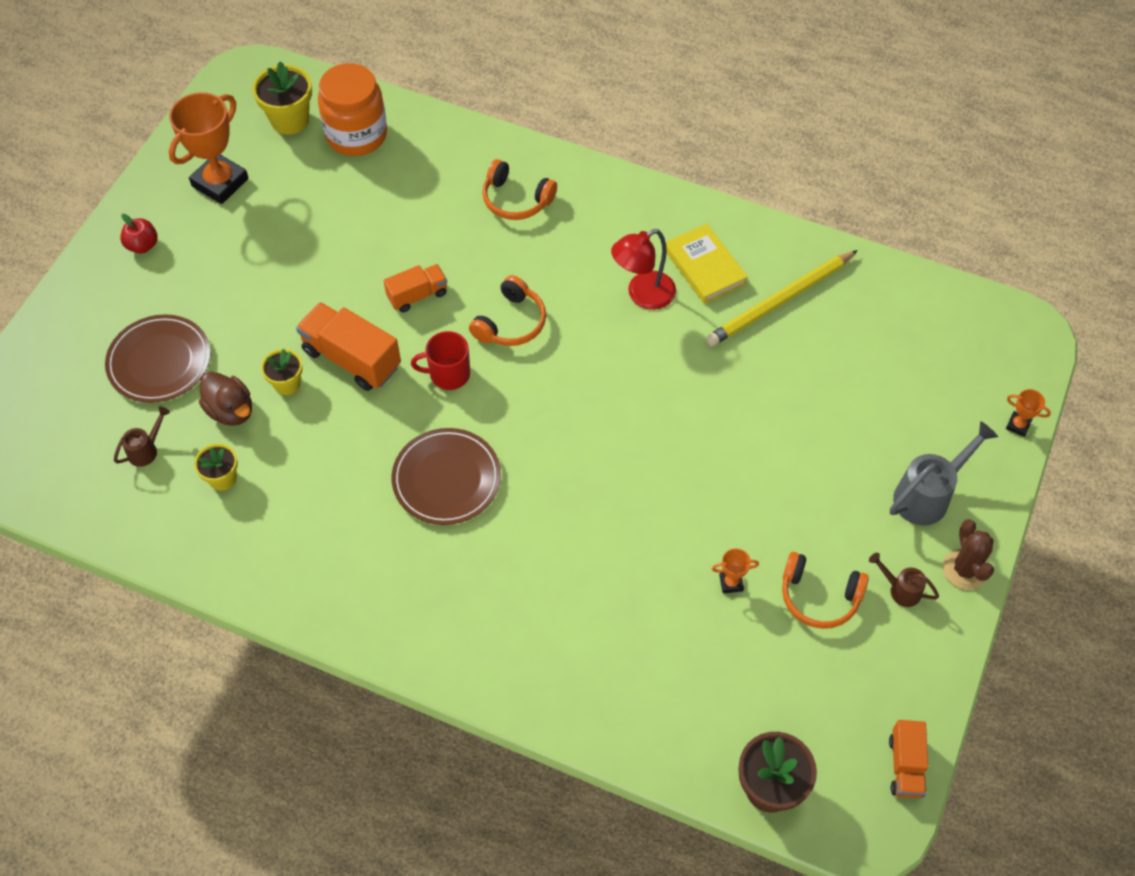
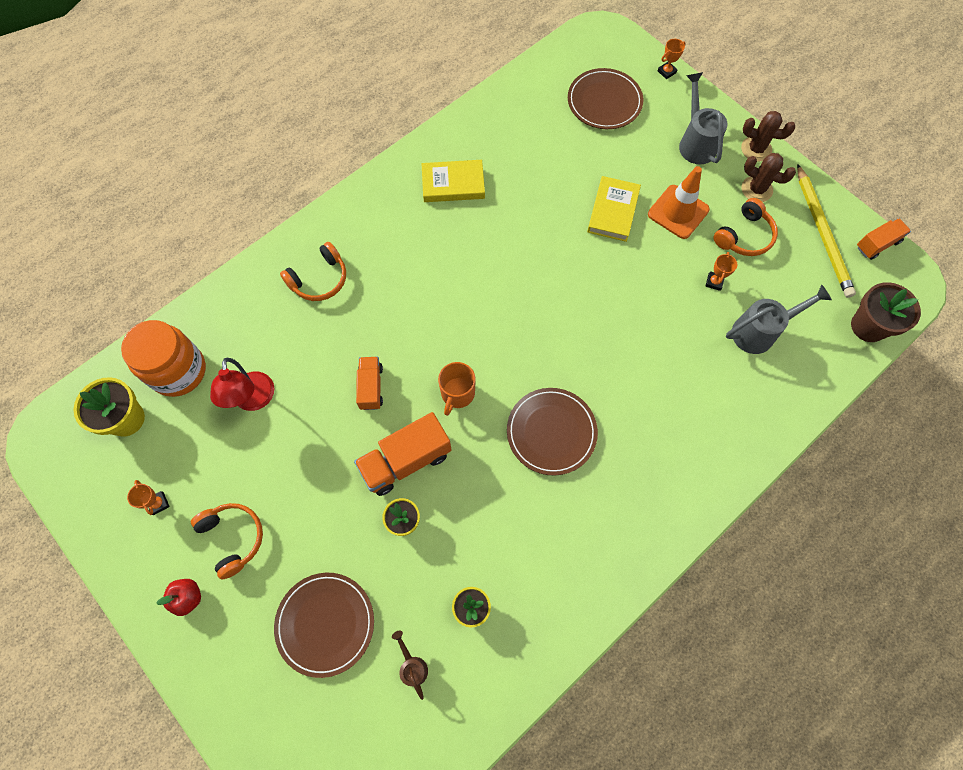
camera: 65 degrees left, 10 degrees up
(220, 182) = (158, 503): orange trophy -> orange trophy, size x0.44
(231, 410) = (407, 578): brown duck -> none
(448, 374) = (457, 393): red mug -> orange mug
(511, 322) = (433, 330): orange headphones -> orange headphones (233, 538)
(642, 295) = (456, 233): red lamp -> red lamp (253, 400)
(689, 657) = (760, 331): none -> grey watering can
(766, 439) = (613, 211): none -> yellow book
(780, 301) = (506, 153): yellow pencil -> yellow pencil (822, 233)
(809, 509) = (678, 212): none -> orange traffic cone
(900, 589) = (756, 189): brown watering can -> brown cactus
(905, 766) = (877, 244): orange truck -> orange truck turned 60 degrees counterclockwise
(922, 373) = (604, 102): none -> brown plate

